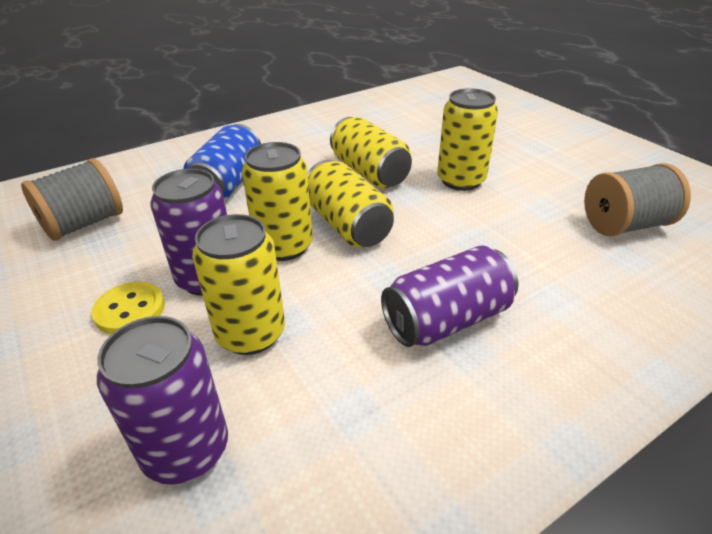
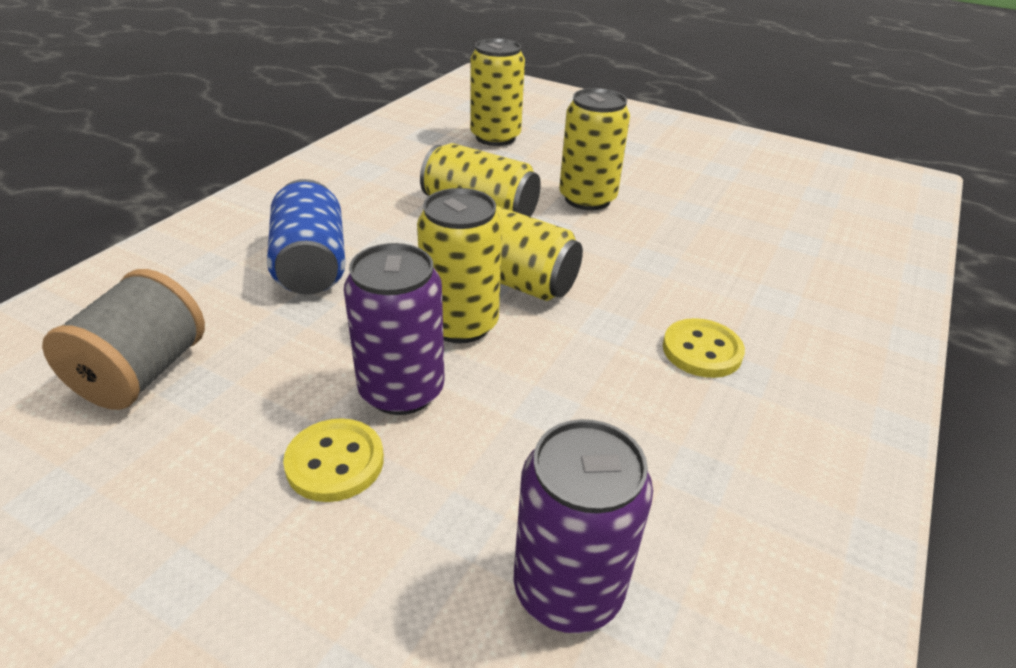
camera: 30 degrees left, 0 degrees up
(250, 333) = (517, 435): yellow can -> yellow can (495, 137)
(447, 320) = (702, 350): purple can -> yellow button
(625, 225) = (773, 210): grey spool -> none

